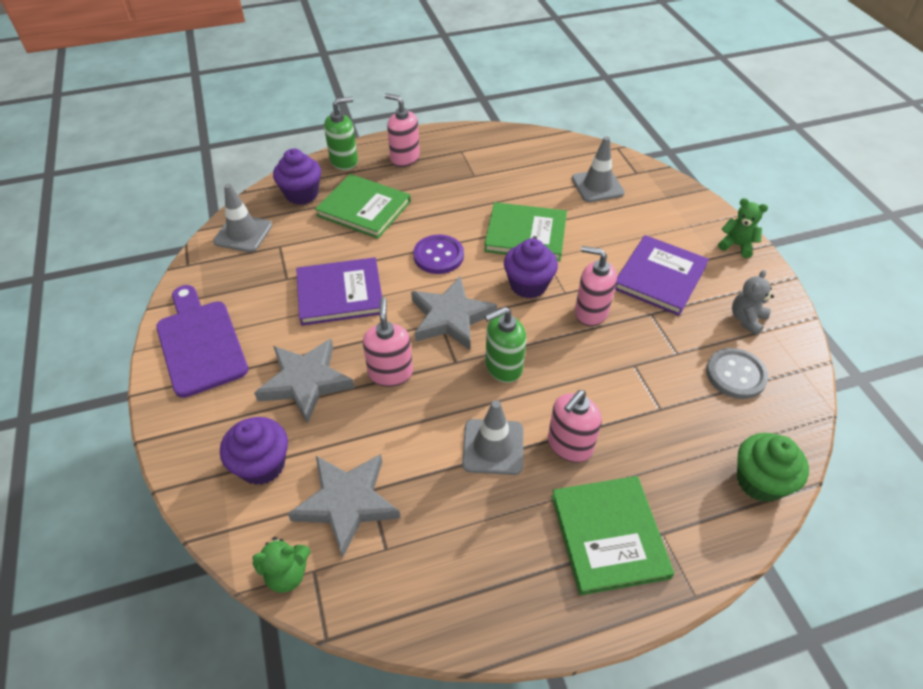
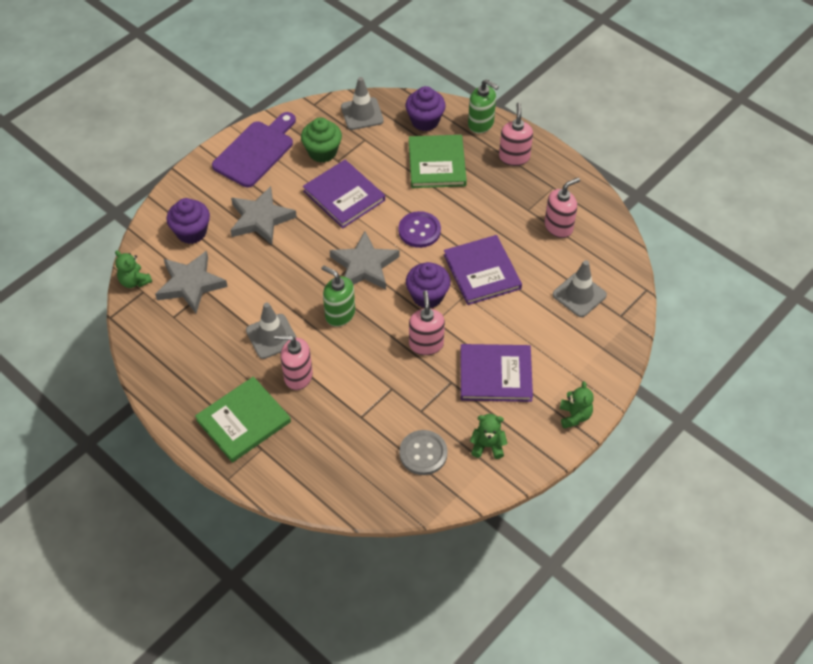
camera: 60 degrees right, 5 degrees up
(390, 373) = (295, 257): pink soap dispenser -> pink soap dispenser (558, 227)
(525, 234) = (482, 272): green book -> purple book
(746, 319) = (487, 446): grey teddy bear -> green teddy bear
(759, 481) = (334, 492): green cupcake -> green cupcake (322, 152)

